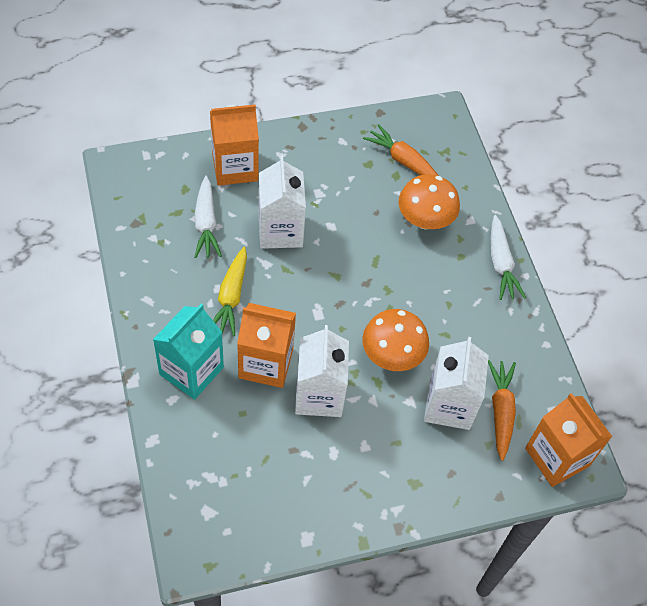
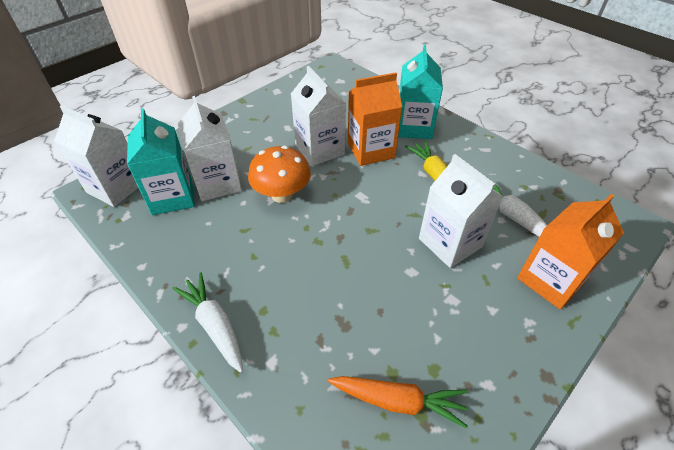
camera: 155 degrees right, 10 degrees down
(425, 220) = (324, 331): orange mushroom -> none
(501, 411) = (172, 197): orange carrot -> turquoise carton
(557, 457) = (116, 187): orange carton -> white carton

